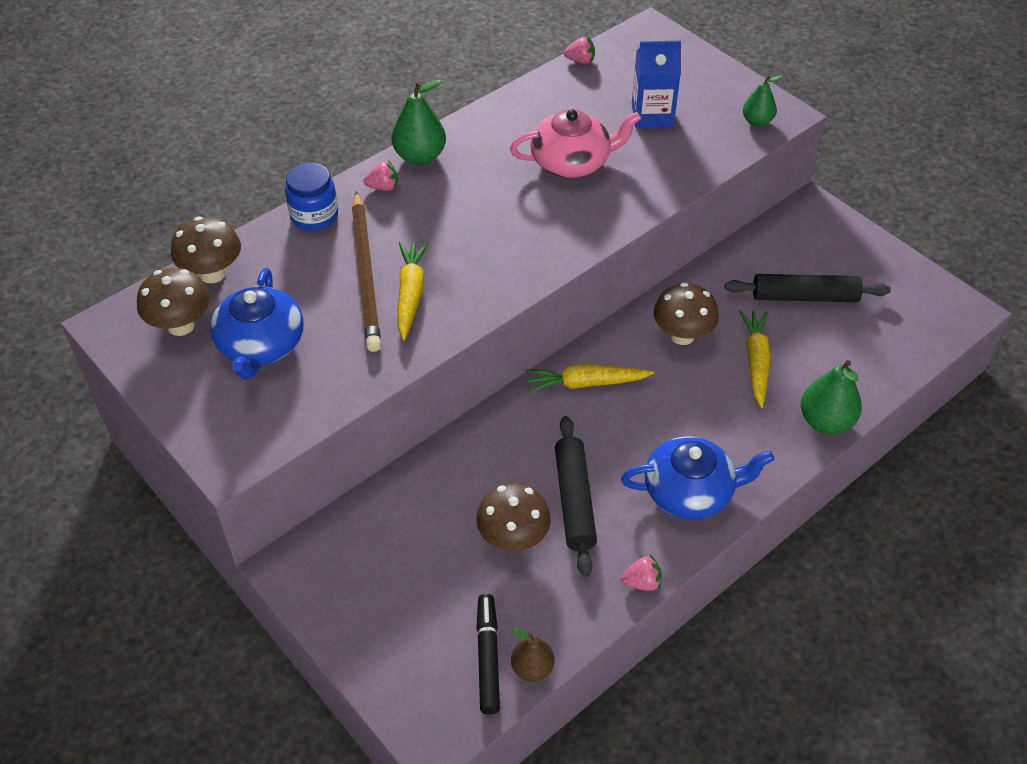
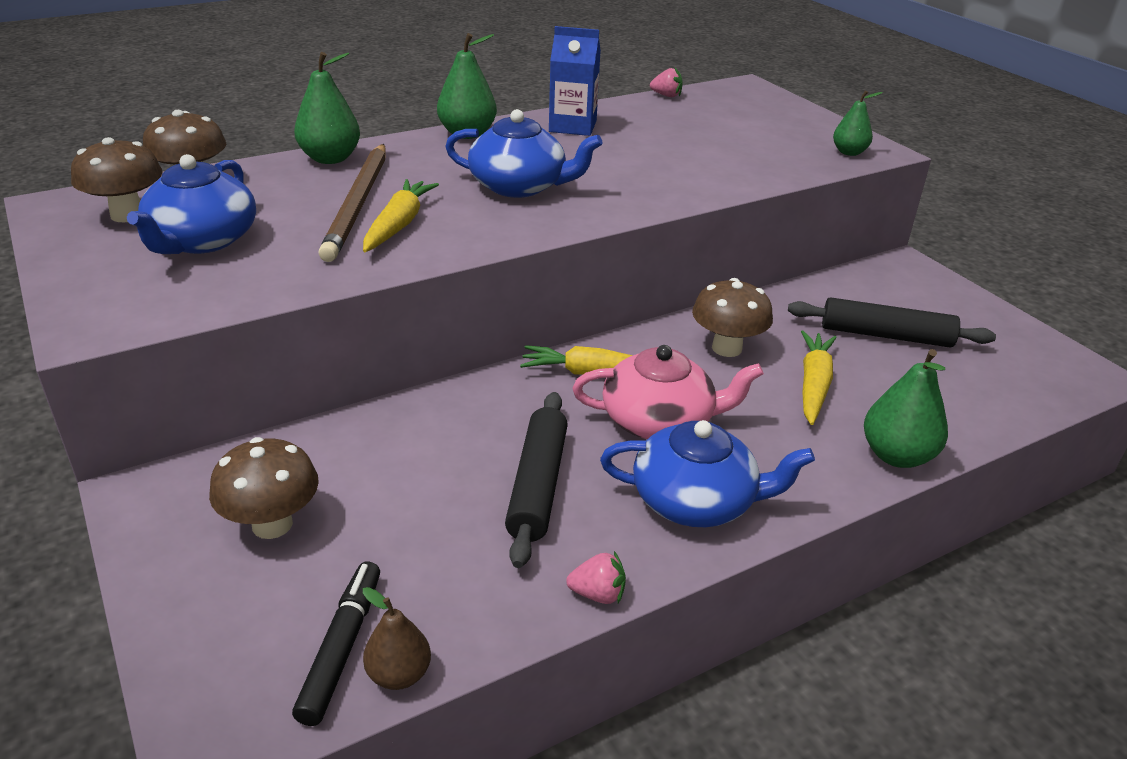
camera: 10 degrees right, 15 degrees down
(314, 216) = (330, 158): blue jar -> green pear
(383, 187) = (416, 149): pink strawberry -> none
(491, 224) = (520, 186): none -> blue teapot
(513, 538) = (440, 512): brown mushroom -> brown mushroom (272, 524)
(572, 162) = (630, 156): pink teapot -> pink teapot (659, 421)
(652, 115) = (731, 136): blue carton -> blue carton (572, 126)

